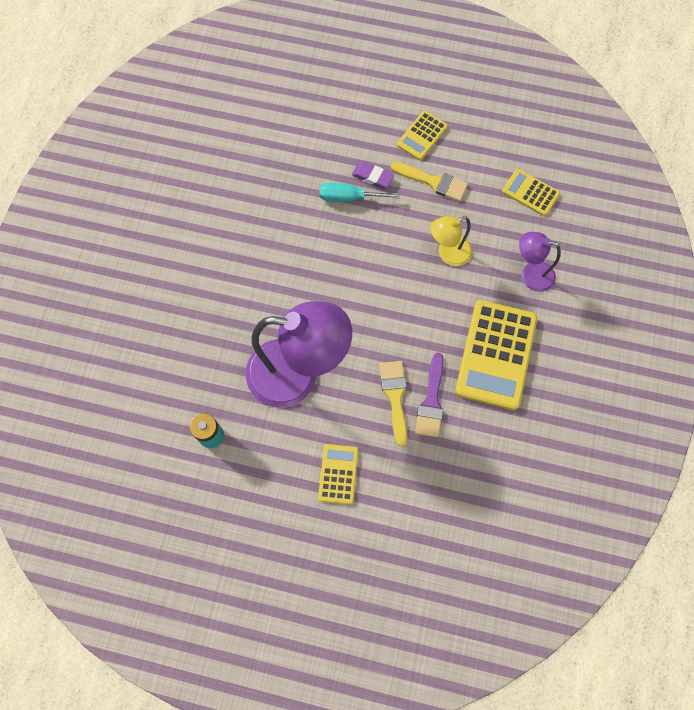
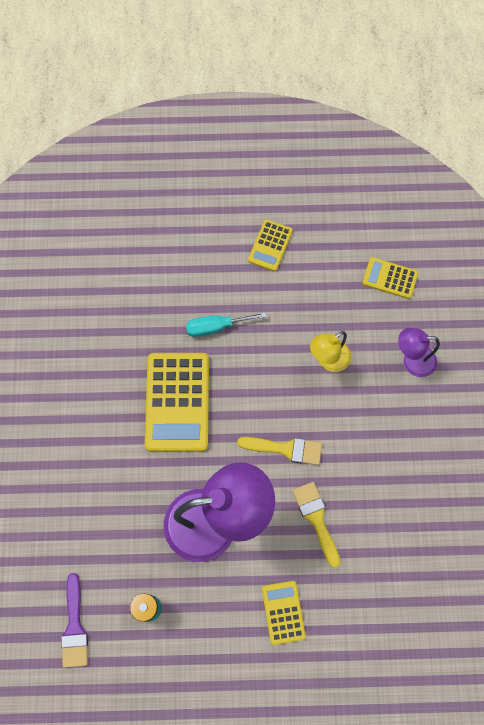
camera: 15 degrees left, 0 degrees up
(372, 177) = (233, 300): purple eraser -> none
(431, 401) = (352, 514): purple brush -> purple brush (74, 627)
(433, 182) = (294, 290): yellow brush -> yellow brush (286, 449)
(495, 355) = (400, 451): yellow calculator -> yellow calculator (177, 402)

